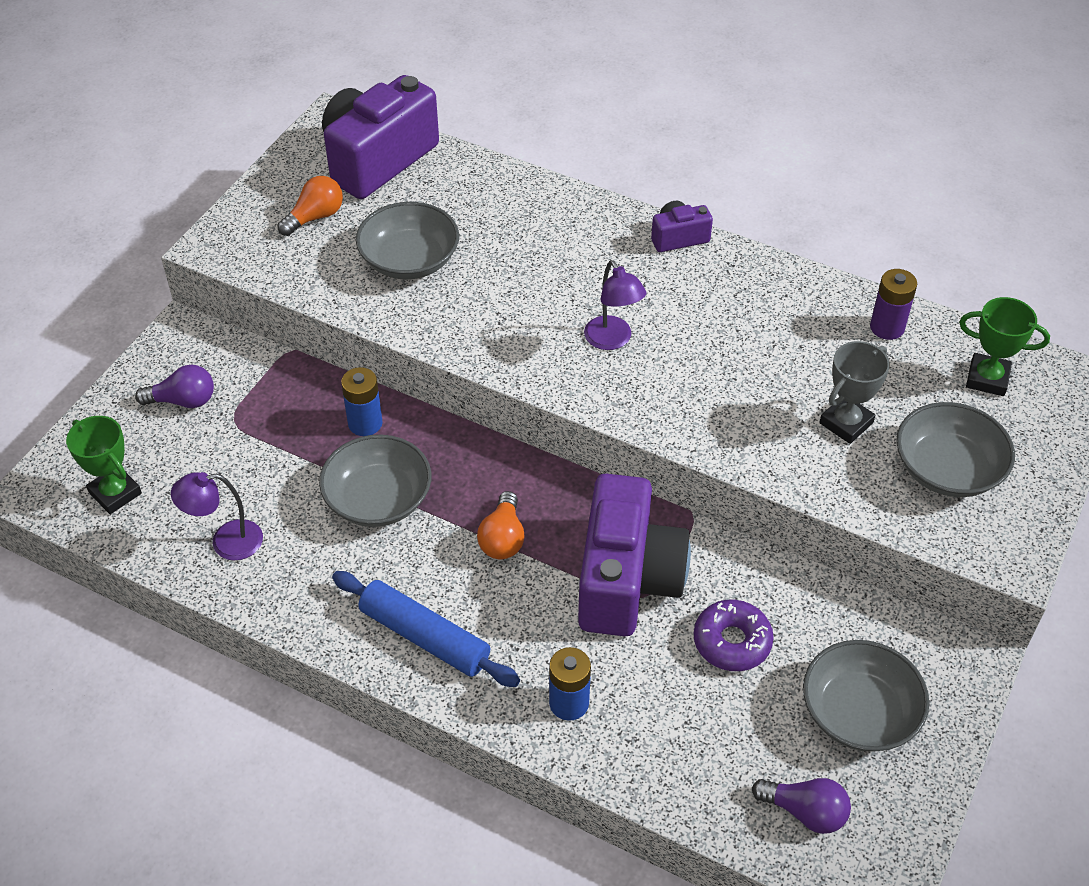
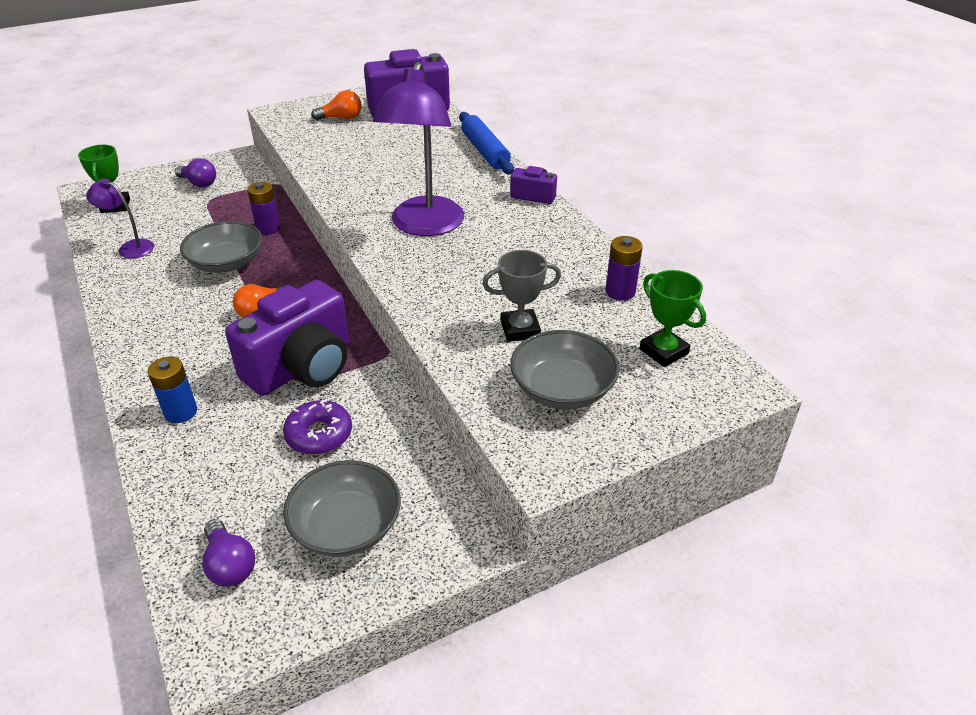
camera: 35 degrees right, 10 degrees down
(365, 423) = (268, 228): blue battery -> purple battery
(409, 260) = (363, 151): grey bowl -> none
(424, 637) = (156, 336): blue rolling pin -> blue rolling pin (484, 151)
(612, 340) = (424, 226): purple lamp -> purple lamp, size x2.03

